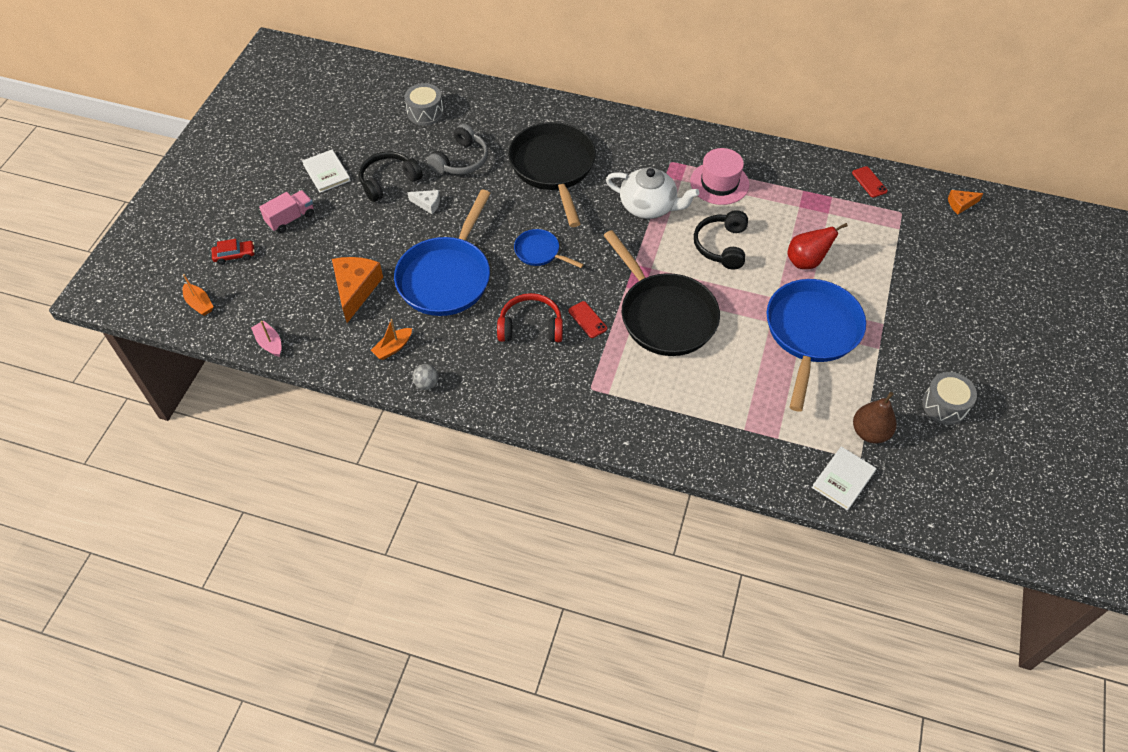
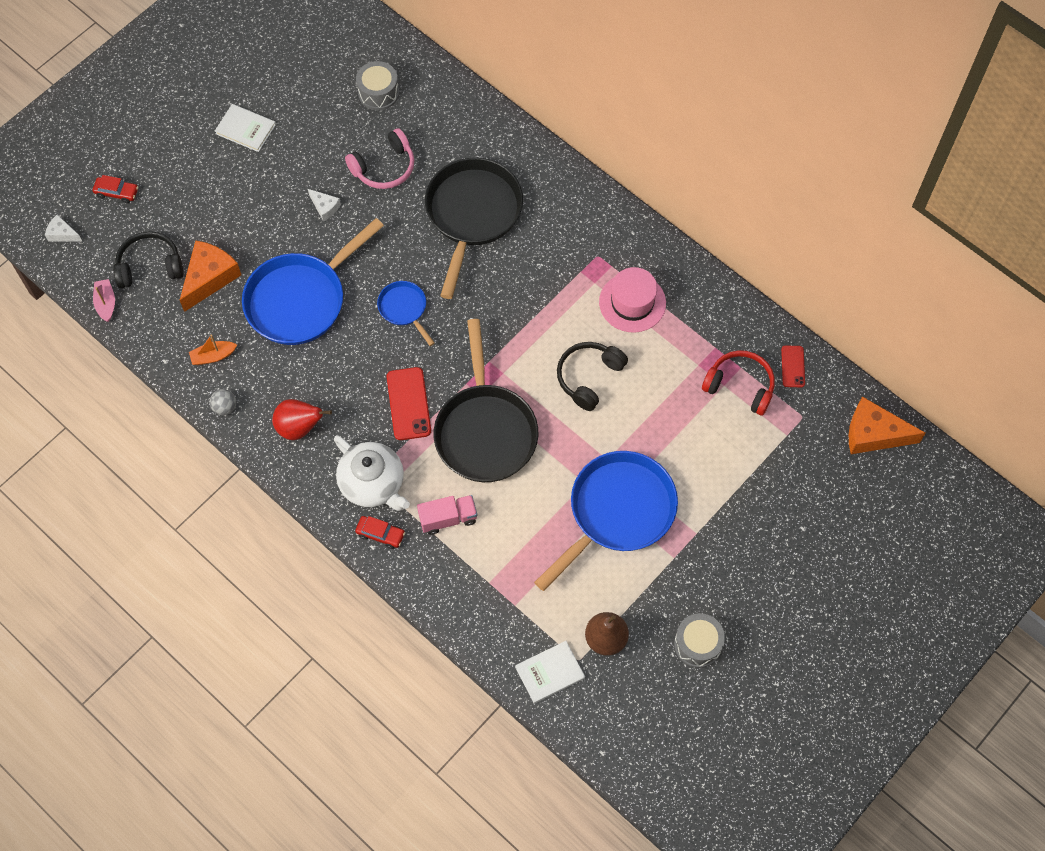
camera: 25 degrees right, 10 degrees up
(199, 304) = (62, 234): orange boat -> white cheese
(291, 219) = (187, 171): pink truck -> pink truck (448, 518)
(326, 172) = (245, 129): white book -> white book turned 60 degrees counterclockwise
(389, 181) = (300, 164): black headphones -> black headphones (150, 266)
(461, 160) = (384, 167): grey headphones -> pink headphones
(530, 327) = (351, 389): red headphones -> red headphones (740, 386)
(587, 320) = (409, 404): red phone -> red phone, size x1.66
(627, 429) = (380, 534): none -> red car
(649, 206) = (543, 300): white teapot -> white teapot (373, 483)
(806, 261) = (664, 431): red pear -> red pear (299, 427)
(960, 204) = (873, 434): orange cheese -> orange cheese, size x1.95

